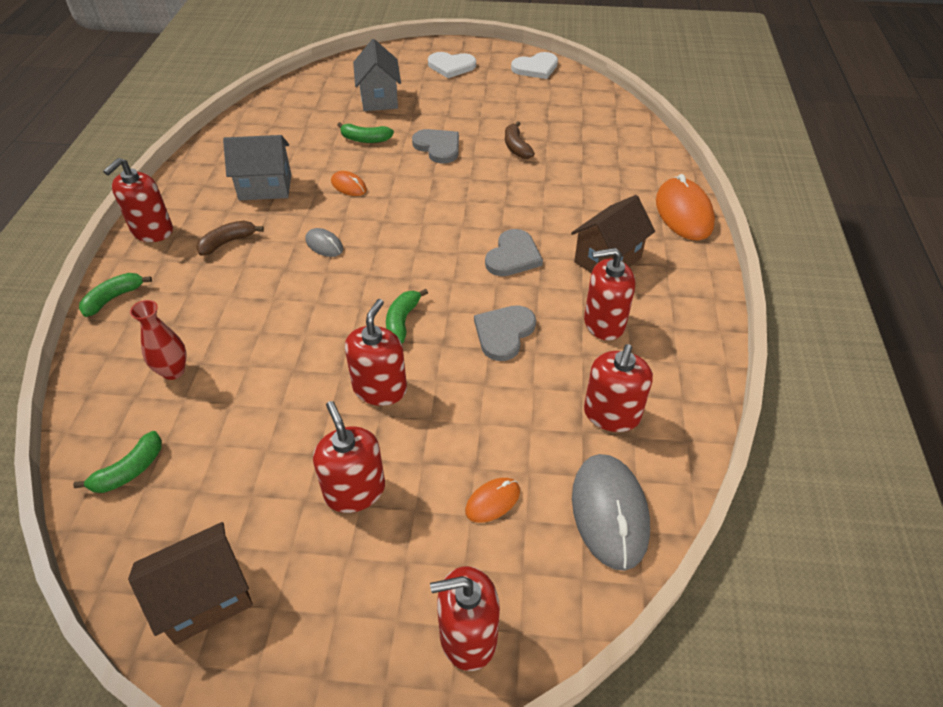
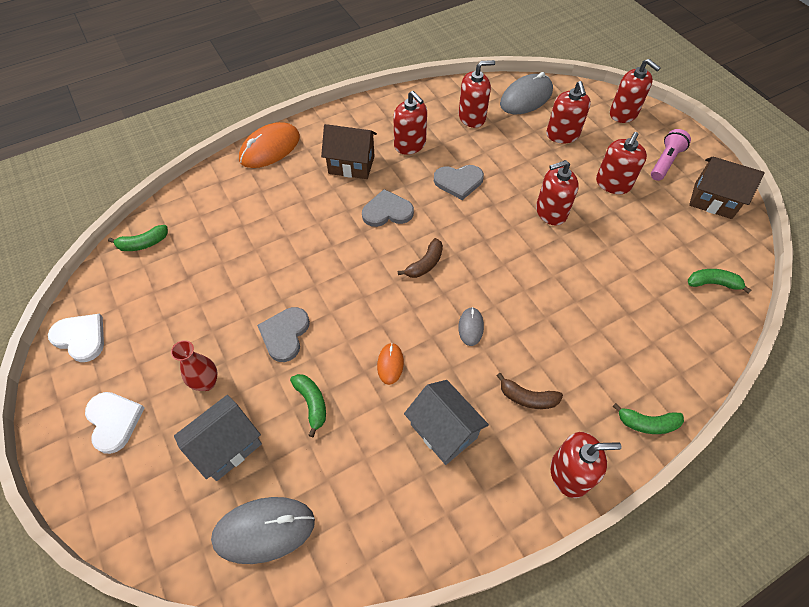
camera: 125 degrees left, 10 degrees up
(173, 371) = (648, 322): red vase -> red vase (206, 382)
(309, 96) = (264, 530): none -> grey mouse
(324, 601) = (665, 162): none -> pink flashlight
(402, 321) = (495, 233): green banana -> green banana (143, 243)
(492, 501) = (562, 135): orange mouse -> red soap dispenser
(516, 147) = (247, 278): brown banana -> brown banana (425, 264)

